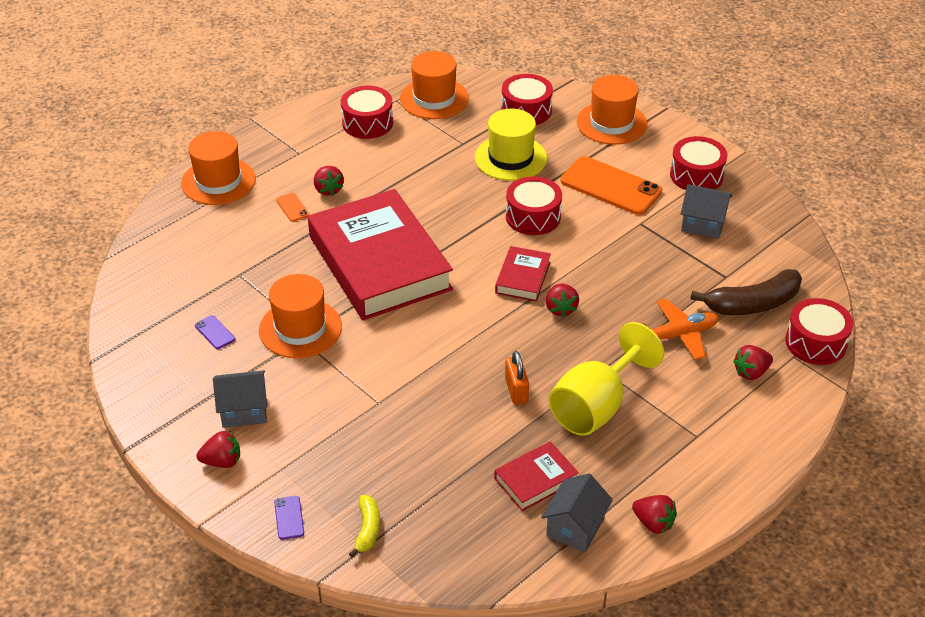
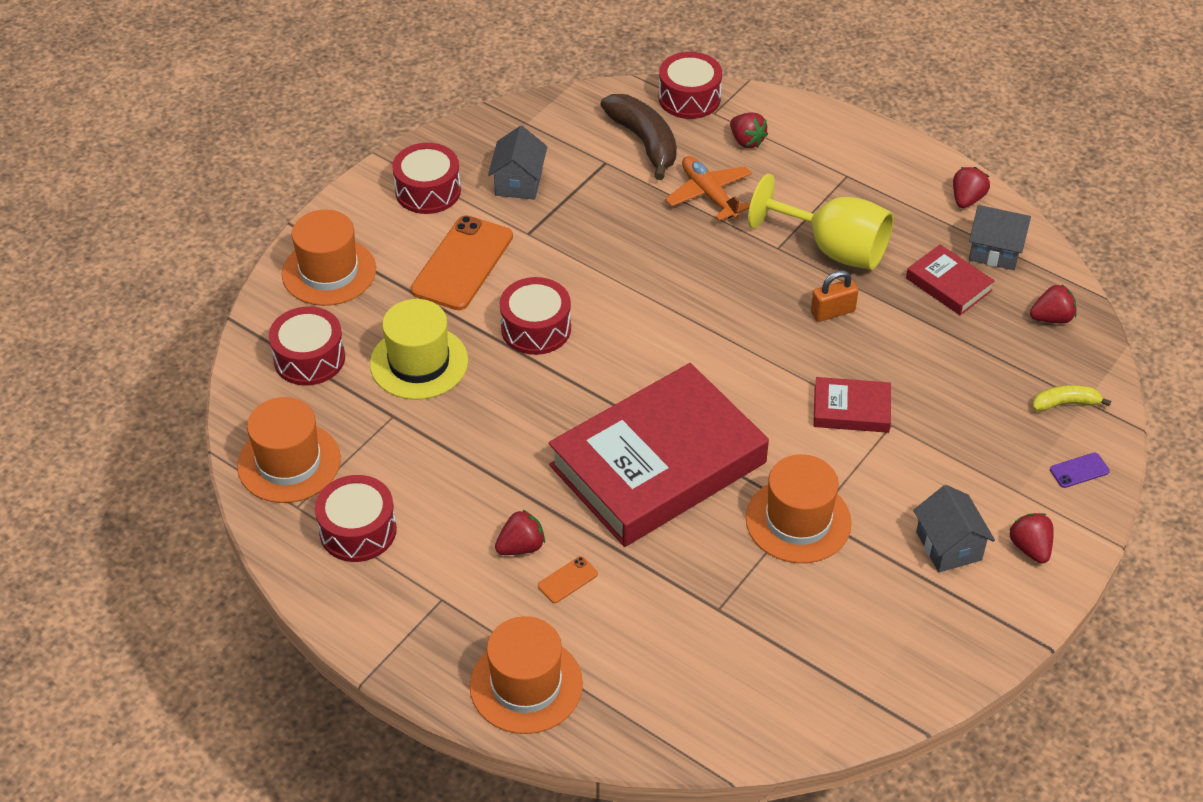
camera: 100 degrees left, 5 degrees up
(214, 332) = (832, 608): purple phone -> none
(523, 277) = (650, 326): red book -> red book (851, 409)
(560, 308) = (694, 288): red strawberry -> red strawberry (1051, 318)

